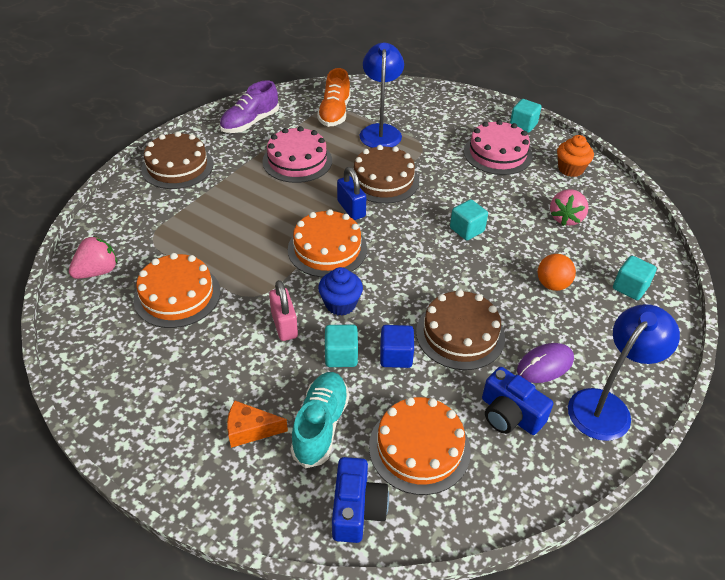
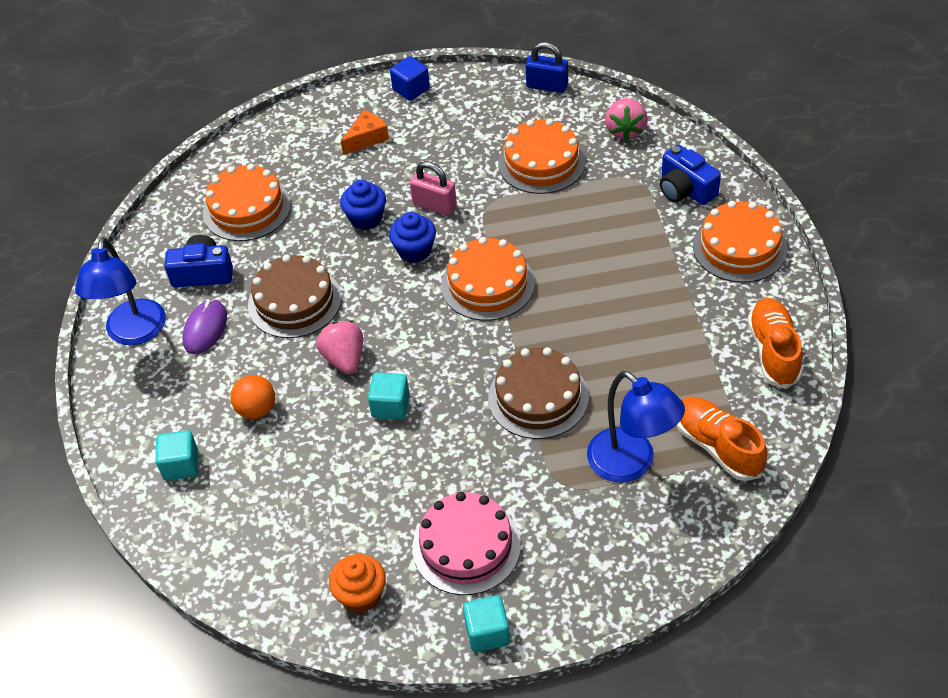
camera: 140 degrees right, 5 degrees up
(177, 167) = (739, 247): brown cake -> orange cake
(250, 123) = (773, 351): purple shoe -> orange shoe
(297, 161) = (651, 347): pink cake -> none
(320, 426) = (325, 172): turquoise shoe -> none
(341, 356) = (366, 218): turquoise cube -> blue cupcake
(351, 209) = (522, 338): blue padlock -> blue padlock (547, 86)
(357, 509) = (252, 154): blue camera -> blue camera (685, 189)
(396, 356) = (326, 248): blue cube -> blue cube (411, 89)
(566, 218) = (306, 506): pink strawberry -> pink strawberry (344, 359)

